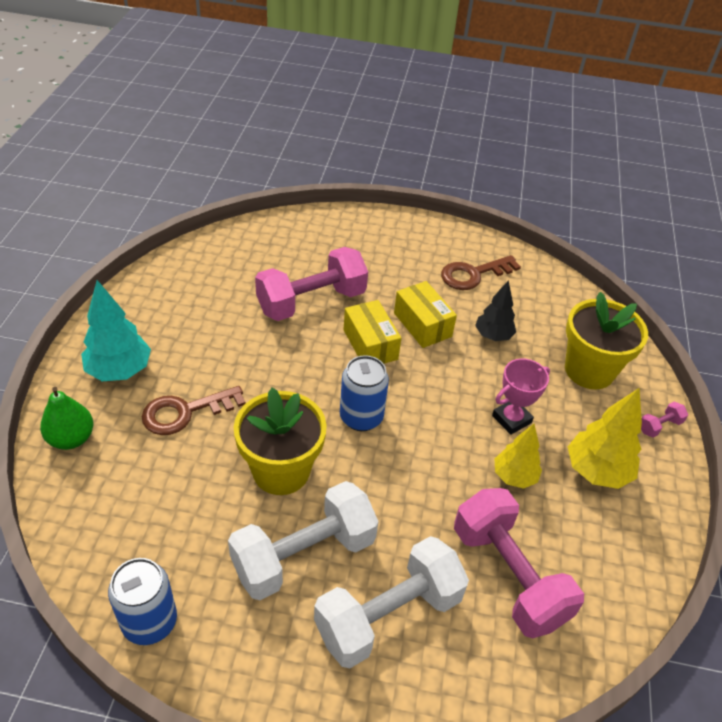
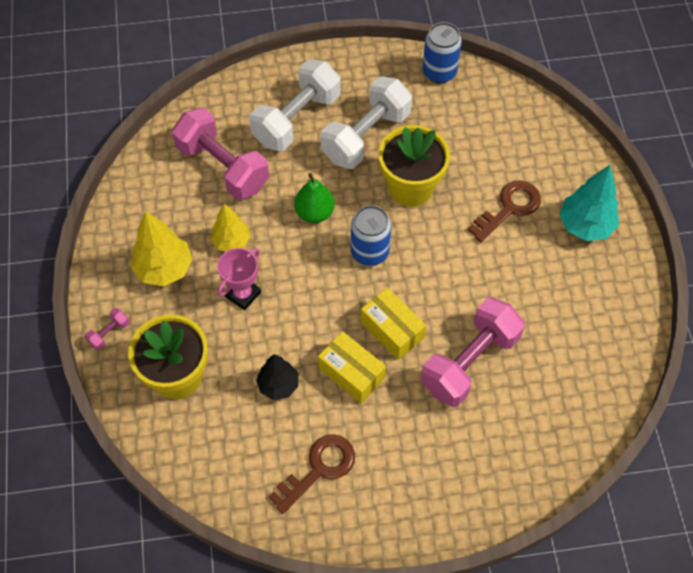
camera: 165 degrees right, 15 degrees up
(71, 438) = (575, 160): green pear -> green pear (314, 213)

